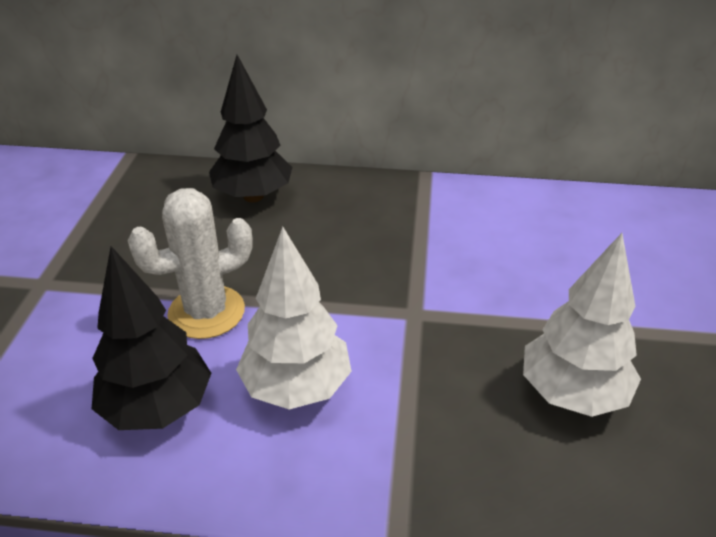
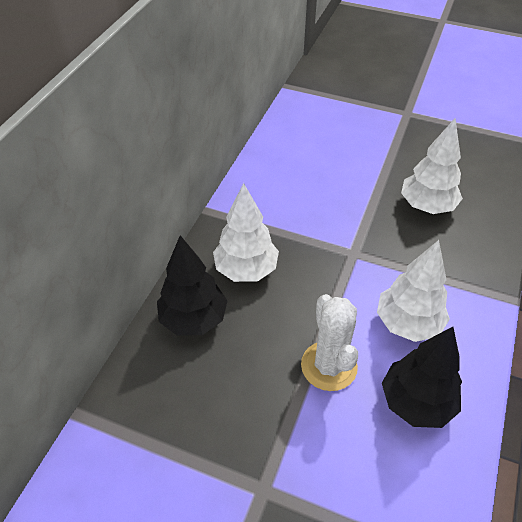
camera: 75 degrees left, 10 degrees up
(340, 220) = (246, 270): none -> white tree

